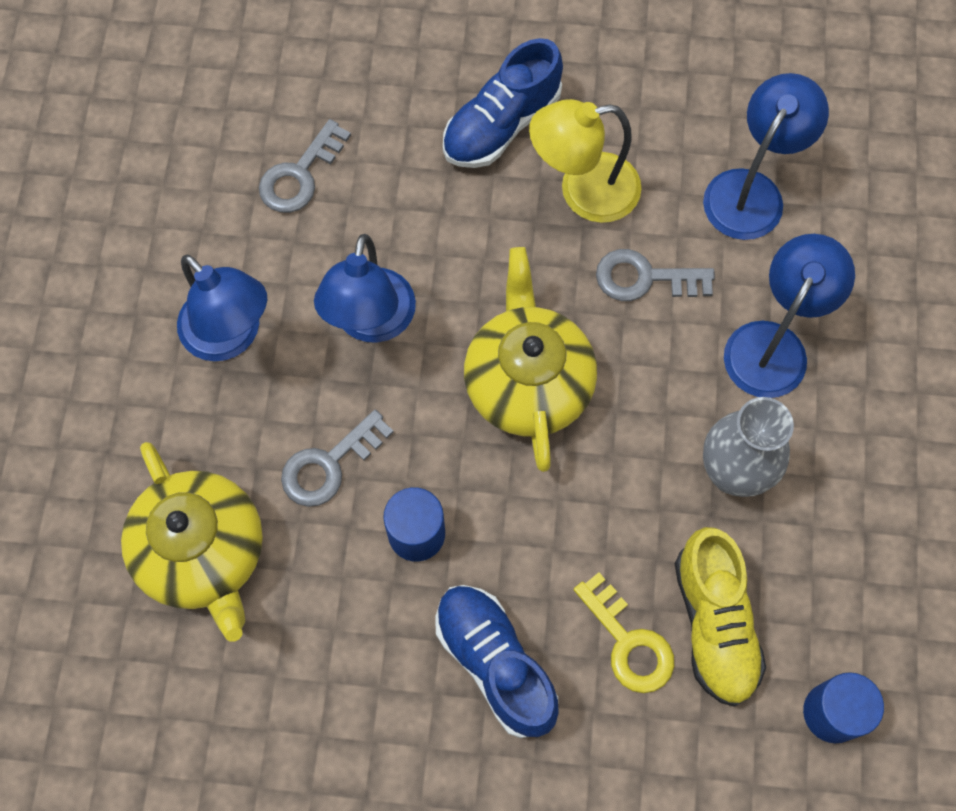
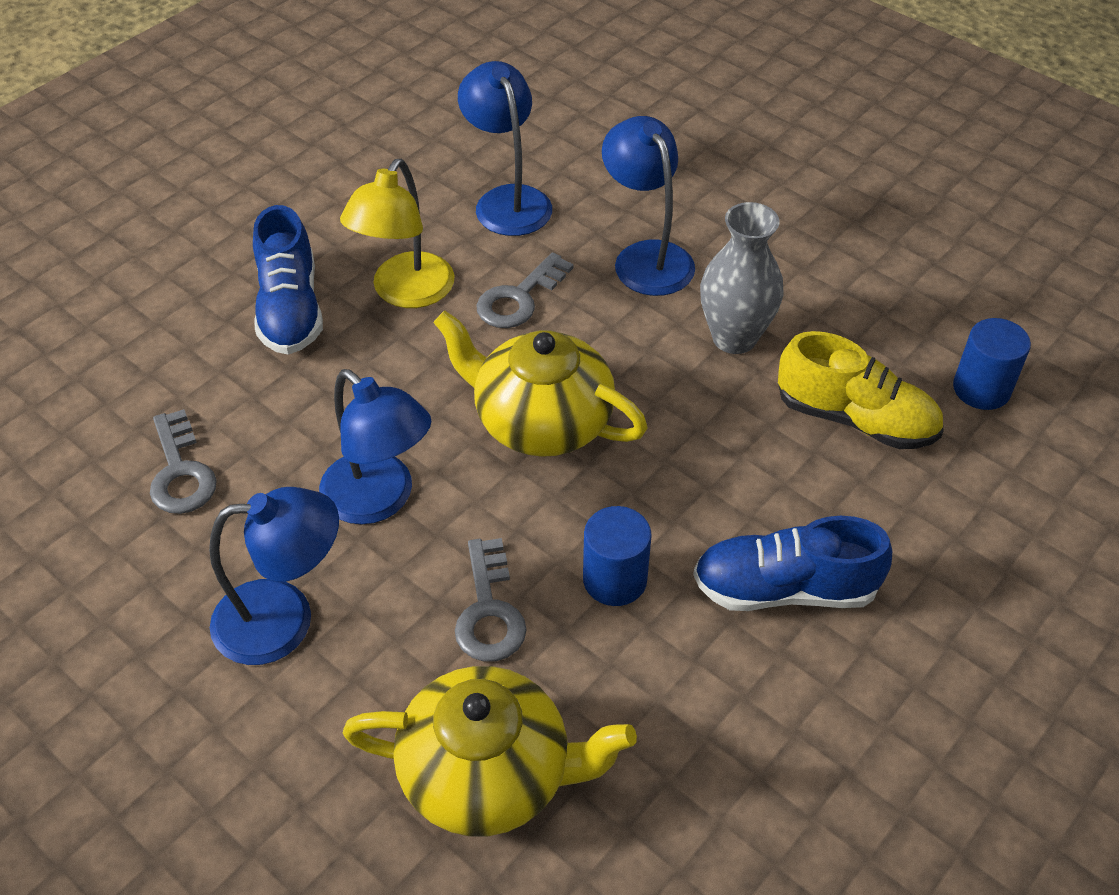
camera: 55 degrees left, 20 degrees down
(628, 642) = (832, 483): yellow key -> none

